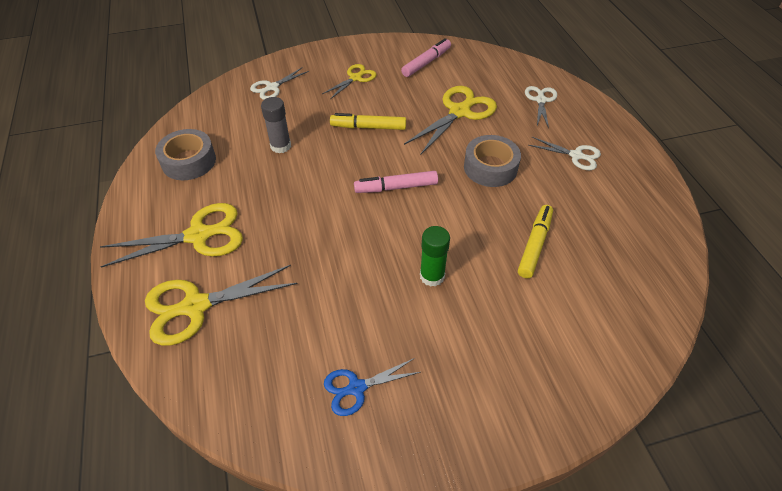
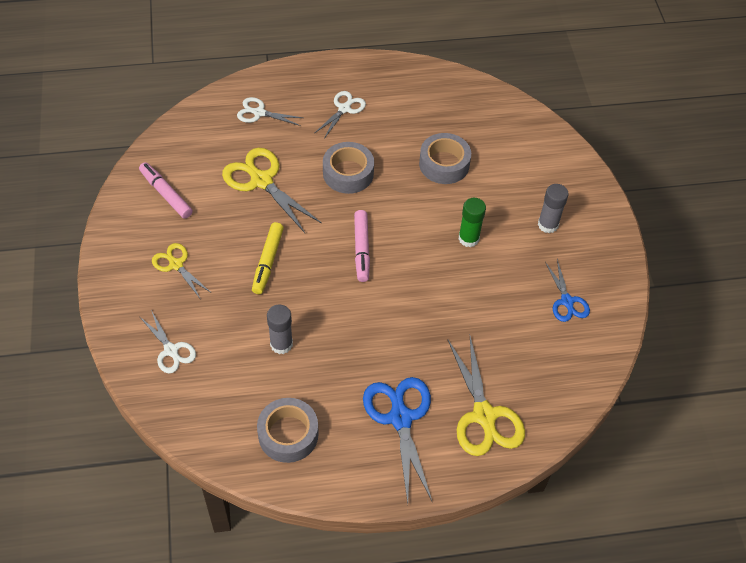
camera: 85 degrees left, 5 degrees up
(198, 236) = (400, 418): yellow scissors -> blue scissors
(476, 360) = (548, 224): none -> grey glue stick
(534, 245) = (444, 164): yellow marker -> grey tape

